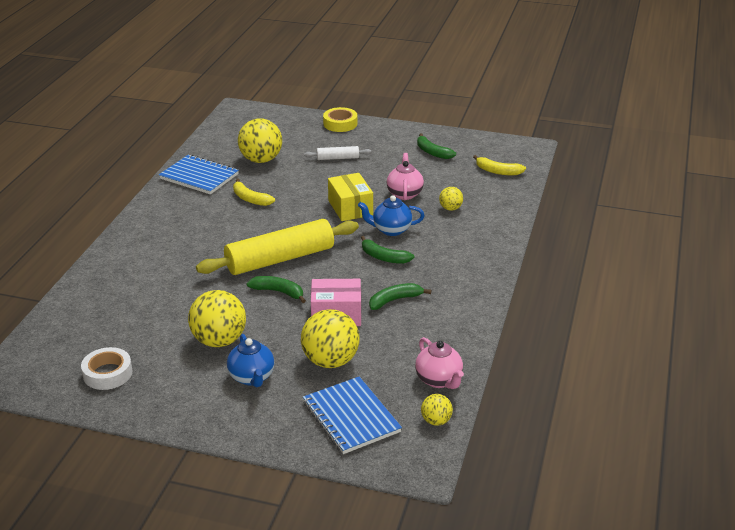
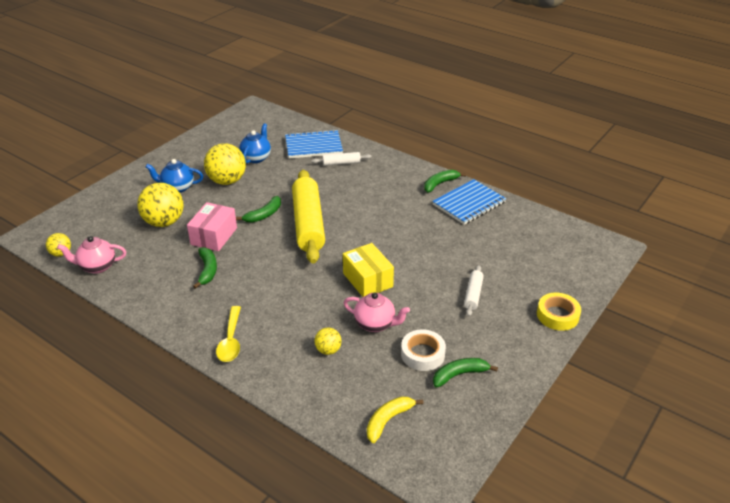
camera: 110 degrees right, 5 degrees up
(107, 373) = (229, 139): white tape -> white tape (422, 354)
(145, 265) = (341, 163): none -> white rolling pin
(250, 199) = (414, 225): yellow banana -> none
(261, 160) = (488, 243): yellow ball -> none
(350, 208) = (367, 280): yellow box -> yellow box turned 60 degrees clockwise
(351, 417) = (102, 219): blue notebook -> blue notebook (313, 146)
(384, 257) = (272, 280): green banana -> green banana (440, 184)
(391, 230) = (313, 296): blue teapot -> blue teapot (256, 158)
(477, 257) = (231, 340): none -> yellow spoon

